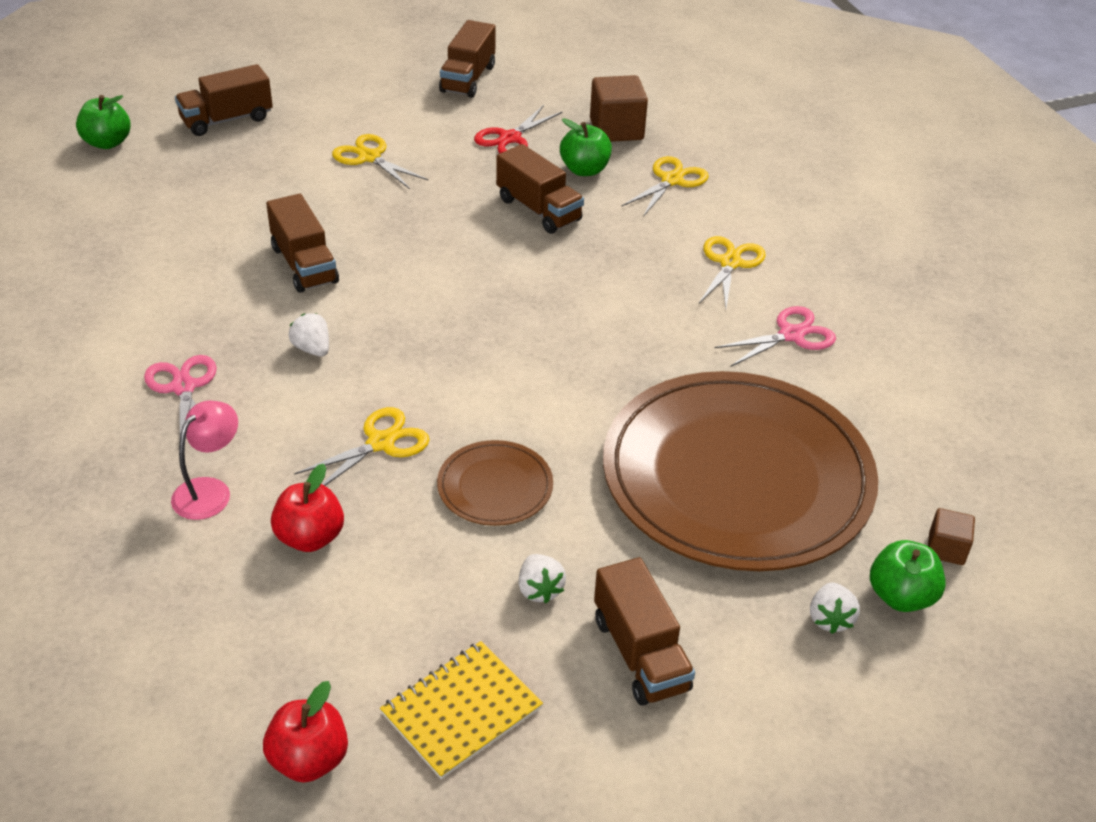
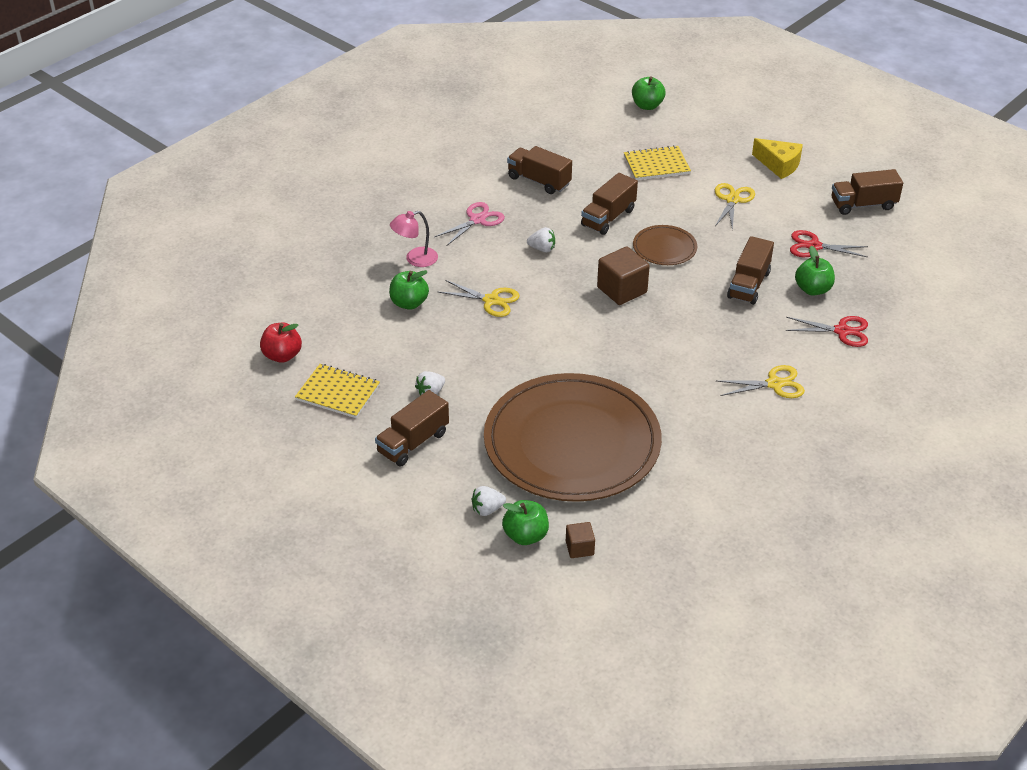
camera: 65 degrees right, 0 degrees up
(210, 490) = (415, 259): pink lamp -> pink lamp turned 150 degrees clockwise
(227, 120) = (712, 134): brown truck -> brown truck (539, 181)
(238, 184) = (656, 165): none -> yellow notebook
(310, 537) = (409, 303): red apple -> green apple
(312, 349) = (542, 249): white strawberry -> white strawberry turned 75 degrees clockwise
(339, 100) = (779, 165): none -> yellow cheese
(495, 486) = (491, 352): brown plate -> brown plate (664, 248)
(616, 129) = (876, 288): brown cube -> brown cube (622, 290)
(671, 180) = (842, 331): yellow scissors -> red scissors
(791, 335) = (724, 432): pink scissors -> none

